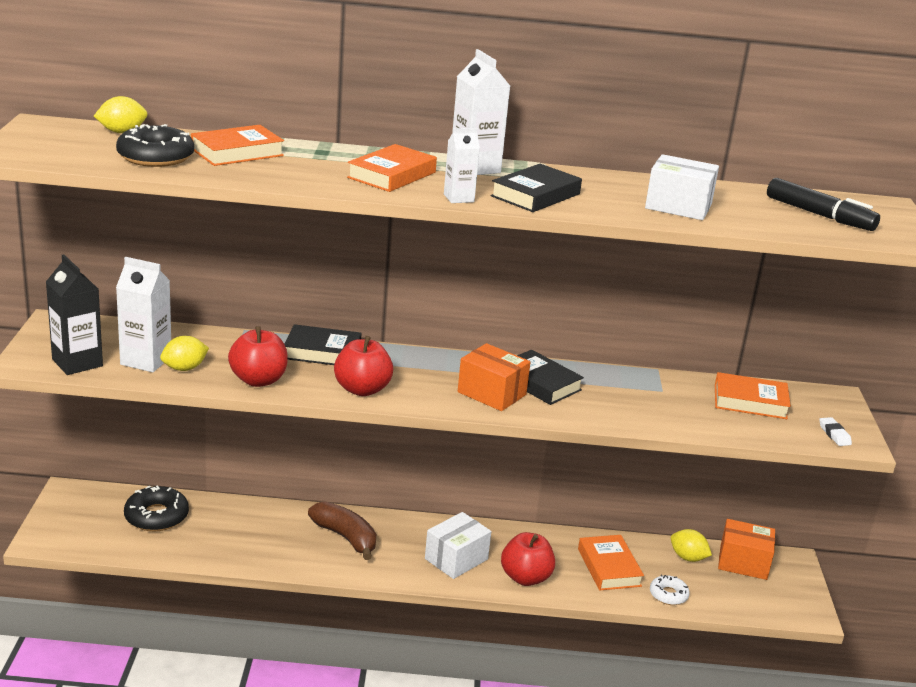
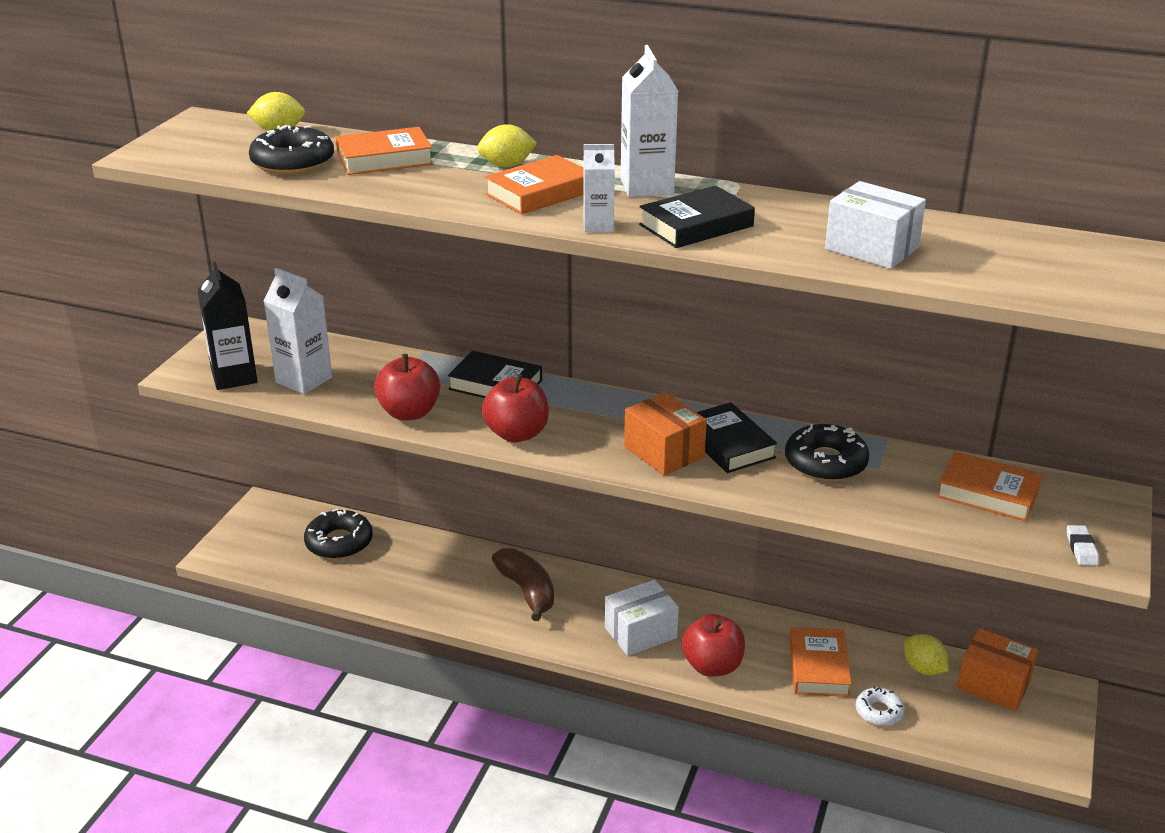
camera: 20 degrees right, 5 degrees up
(184, 368) = (339, 392): yellow lemon -> yellow lemon (507, 165)
(621, 390) = (825, 463): none -> black donut
(819, 215) = (1061, 269): black marker -> none

